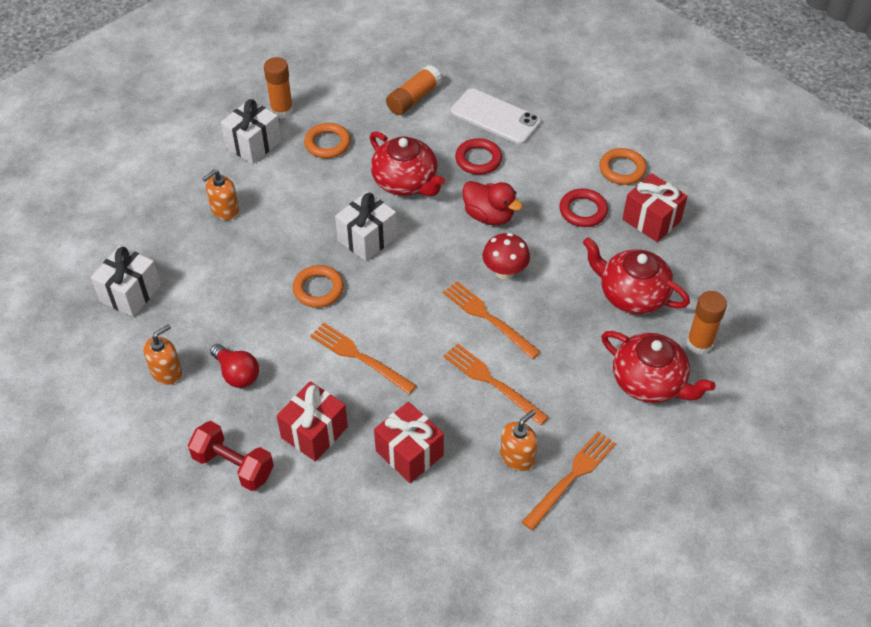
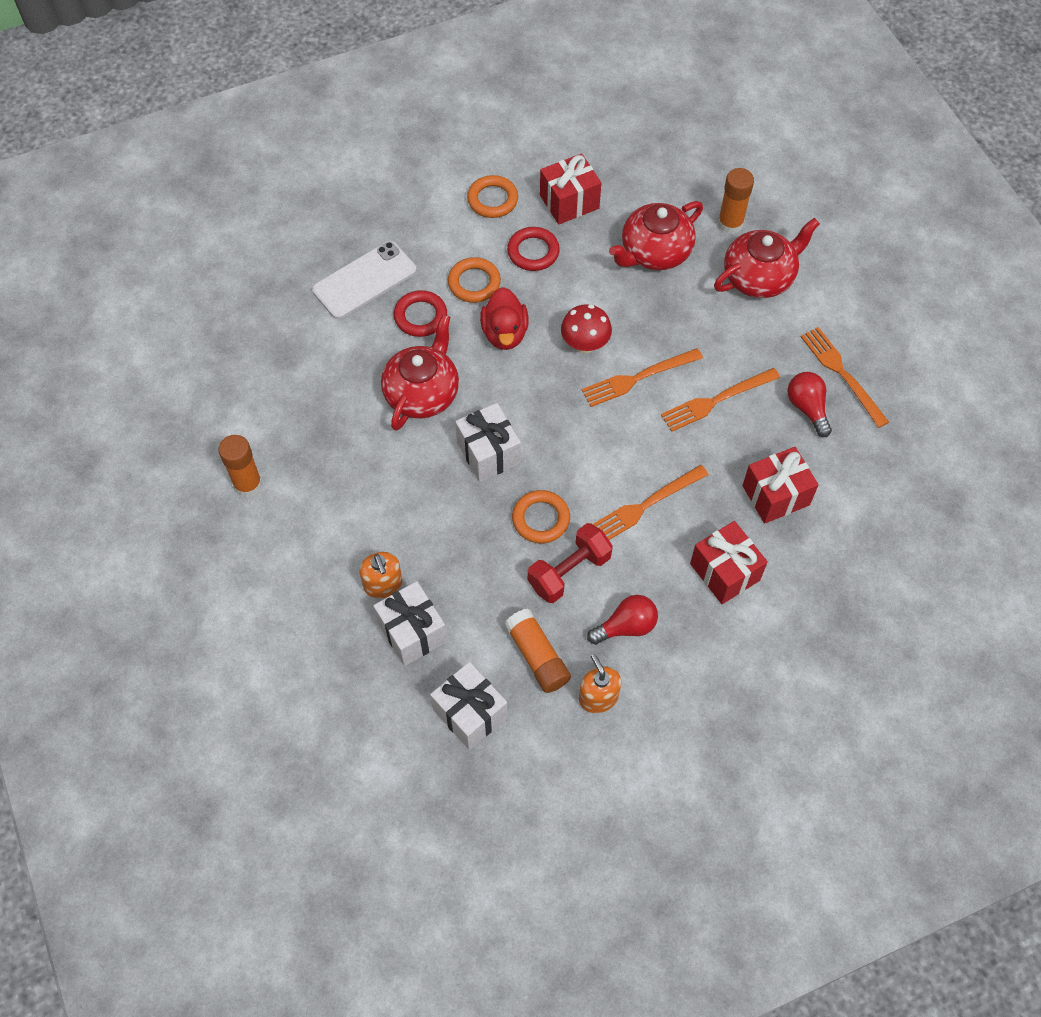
camera: 70 degrees left, 10 degrees up
(233, 465) = (741, 657): red dumbbell -> red dumbbell (569, 571)
(253, 144) = (290, 529): white gift -> white gift (412, 632)
(327, 143) = (327, 451): orange ring -> orange ring (474, 283)
(406, 182) = (422, 393): red teapot -> red teapot turned 45 degrees counterclockwise
(413, 98) = (296, 346): orange glue stick -> orange glue stick (537, 656)
(489, 216) = (505, 333): red duck -> red duck turned 120 degrees clockwise
(517, 457) = (807, 408): orange soap dispenser -> red light bulb

